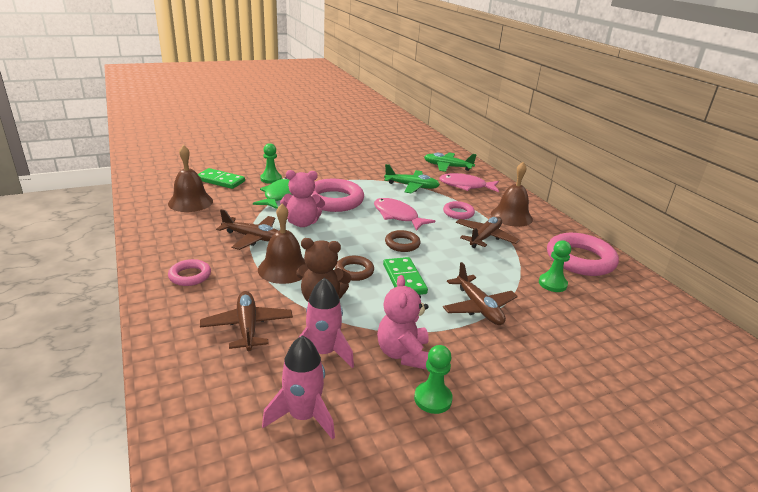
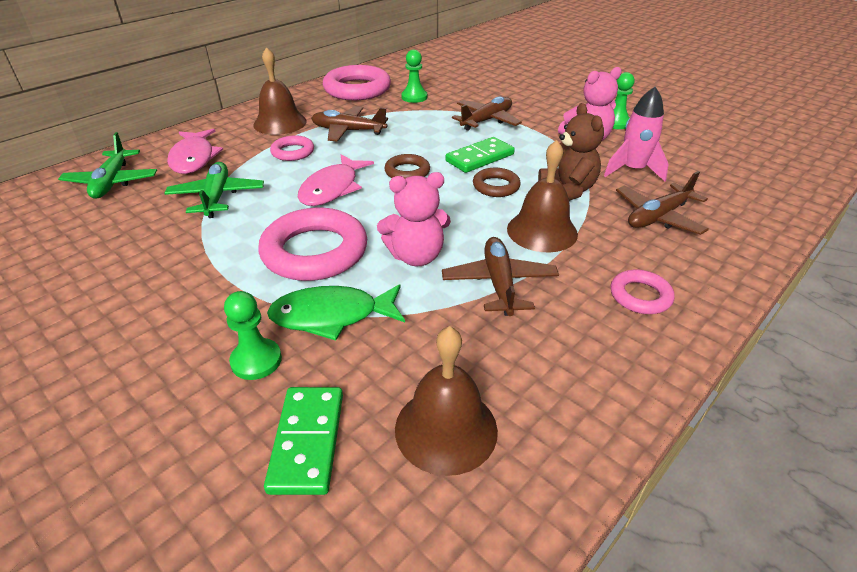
camera: 110 degrees left, 10 degrees up
(302, 223) = (416, 256): pink teddy bear -> pink teddy bear turned 105 degrees clockwise
(303, 416) = (700, 161): pink rocket -> none

